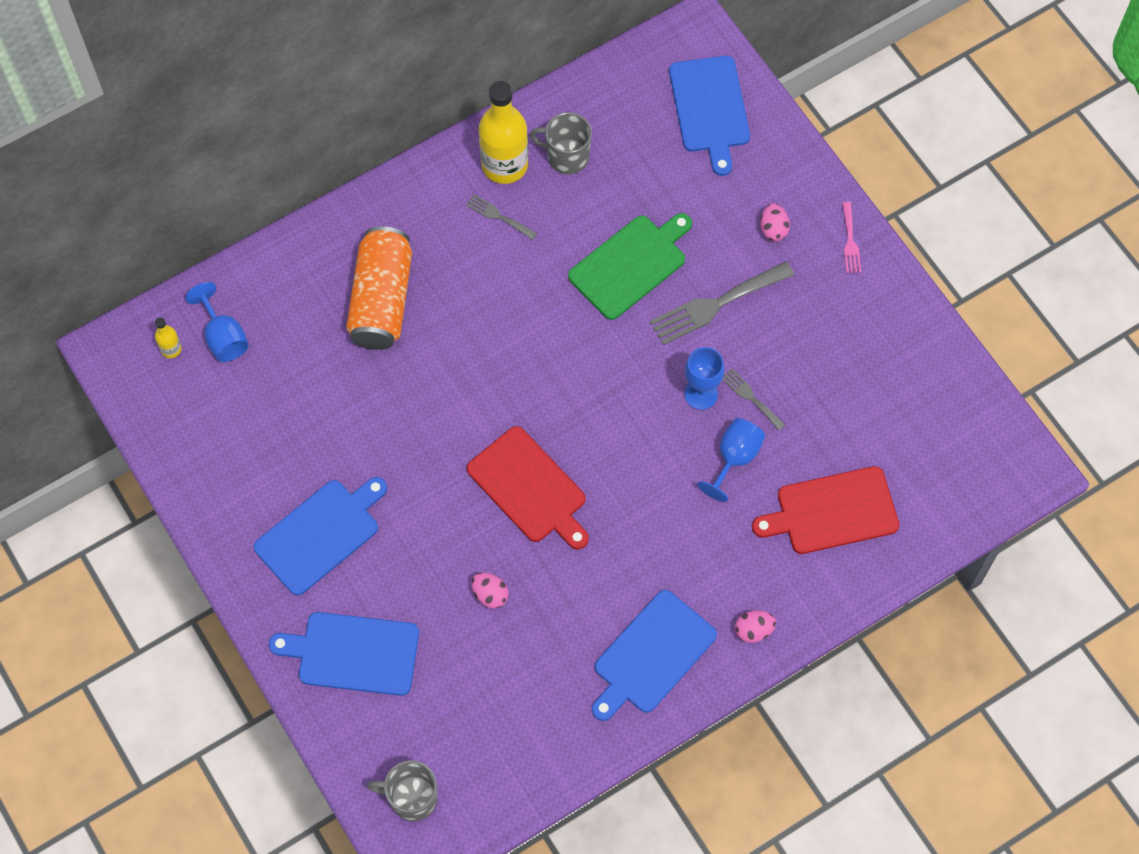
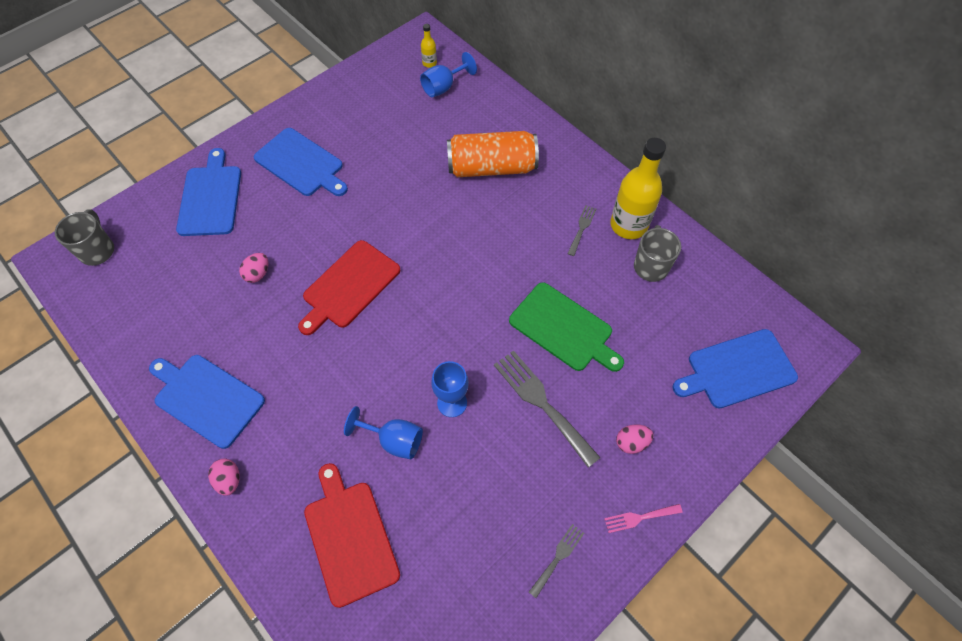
camera: 80 degrees right, 5 degrees down
(750, 397) = (456, 446): grey fork -> grey fork (558, 557)

